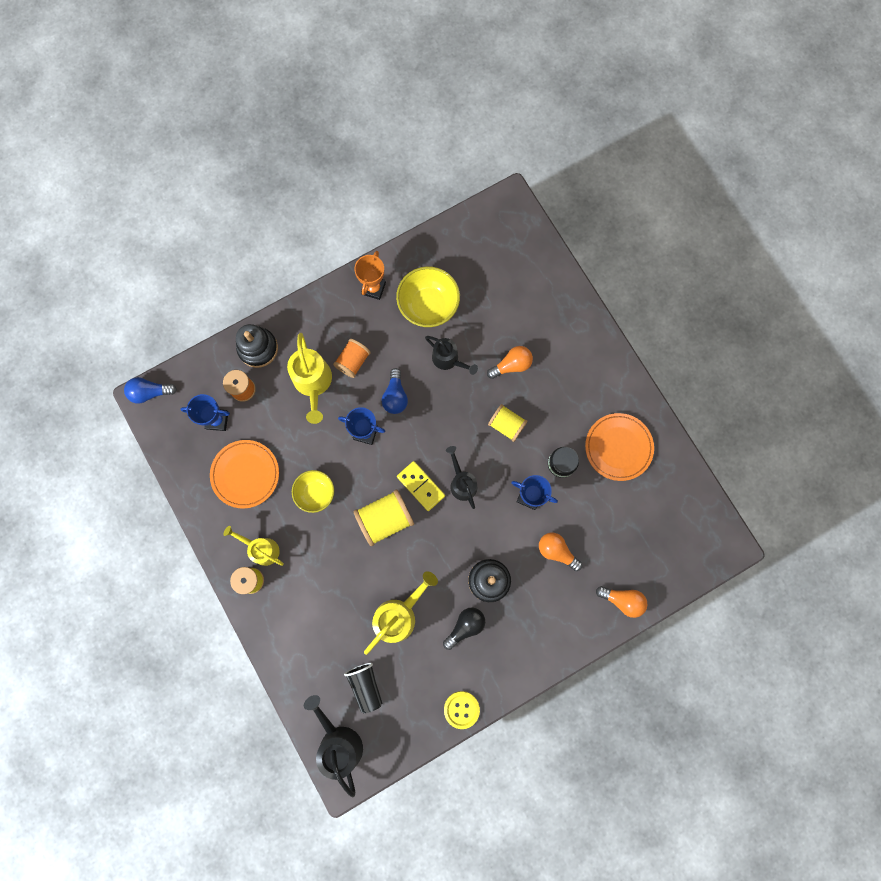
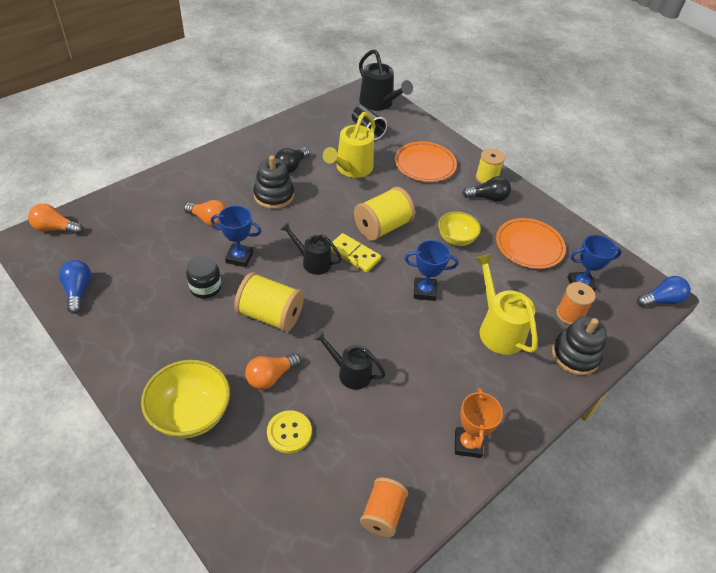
camera: 165 degrees right, 30 degrees down
(261, 549) = (488, 197): yellow watering can -> black light bulb
(353, 361) = (462, 356): orange spool -> orange spool (382, 513)
(395, 396) = (403, 328): blue light bulb -> blue light bulb (78, 291)
(428, 306) = (390, 432): yellow bowl -> yellow bowl (191, 414)
(461, 482) = (312, 261): black watering can -> black watering can turned 150 degrees clockwise
(461, 709) = (286, 124): yellow button -> yellow button (289, 432)
(506, 425) = (270, 315): yellow spool -> yellow spool, size x1.51
(618, 447) = (138, 309): orange plate -> orange plate (425, 164)
(622, 600) = (144, 193): orange light bulb -> orange light bulb (55, 228)

